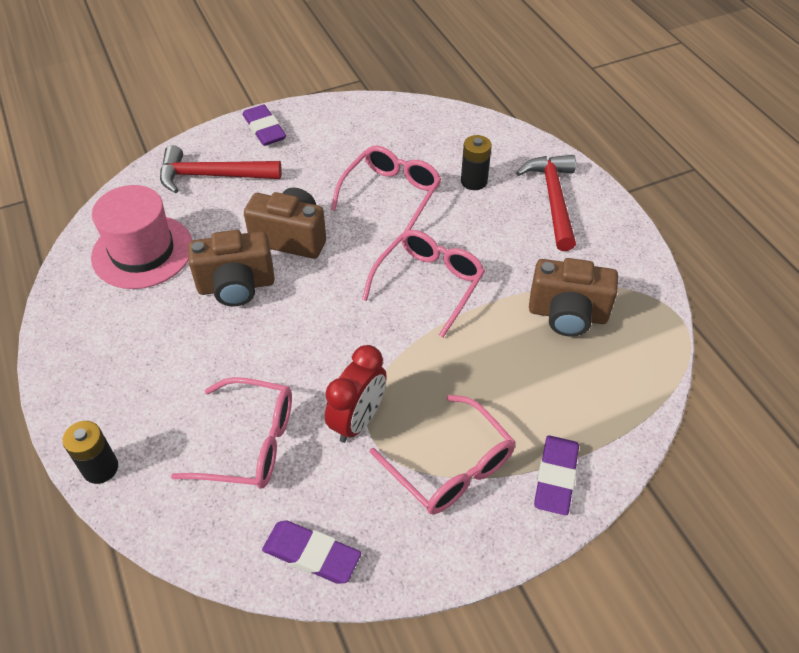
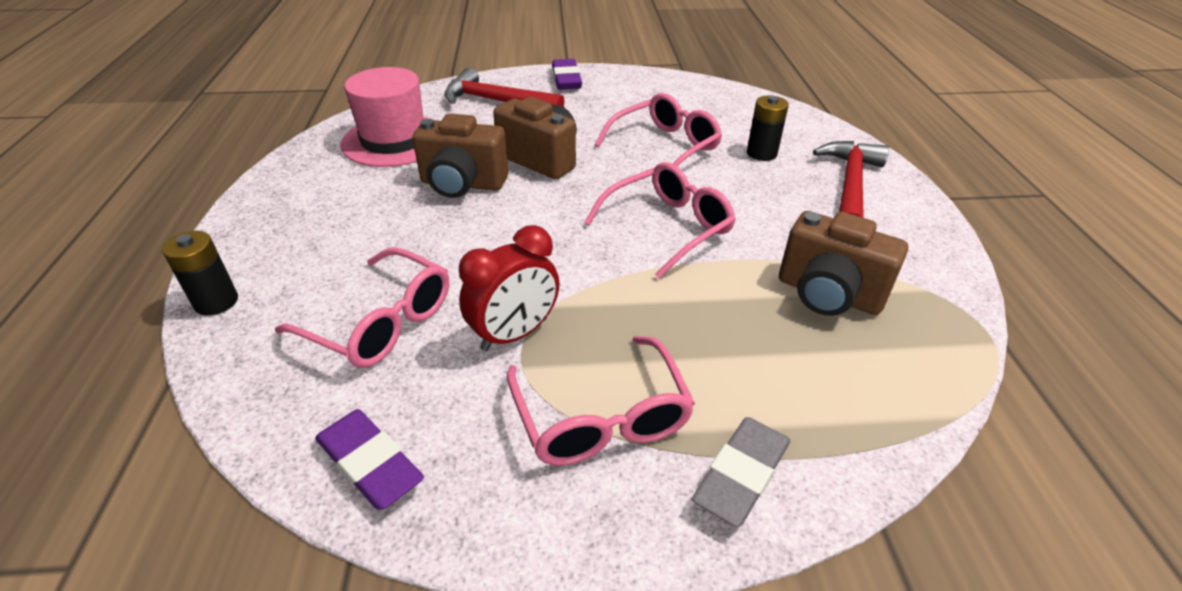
camera: 20 degrees right, 10 degrees down
(555, 477) = (741, 475): purple eraser -> grey eraser

